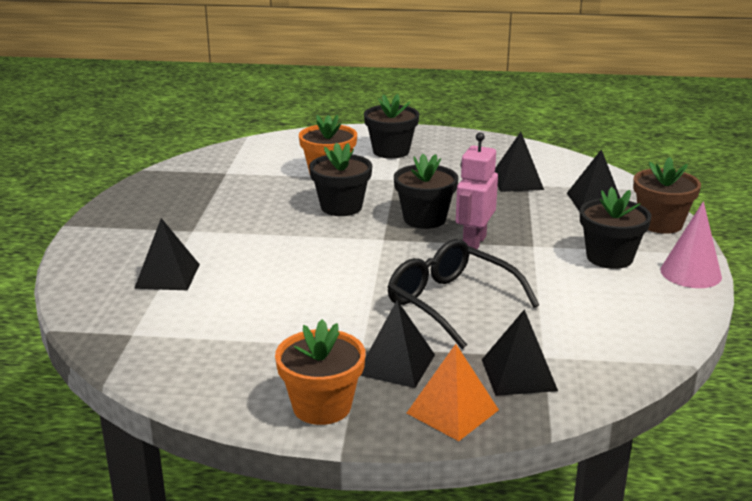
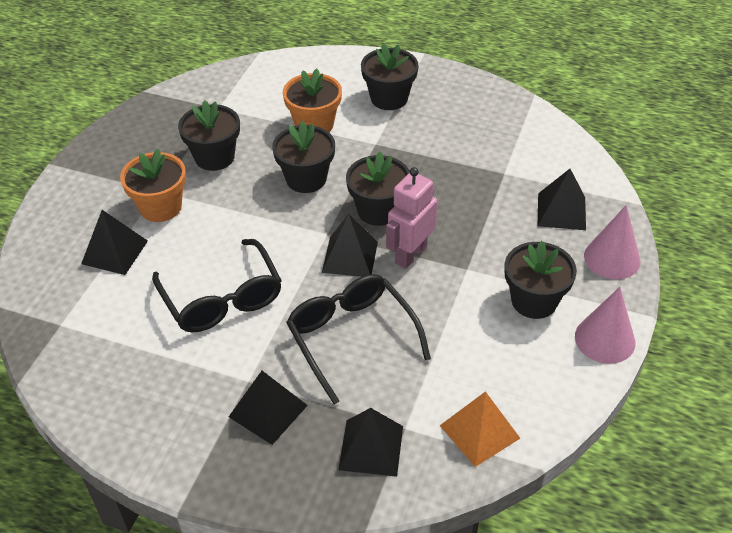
camera: 15 degrees right, 20 degrees up
(240, 203) = (214, 157): none -> black flower pot
(300, 293) = (221, 298): none -> black glasses
(322, 406) = (184, 451): orange flower pot -> orange flower pot (160, 207)
(452, 411) = (292, 482): orange pyramid -> orange pyramid (479, 432)
(517, 181) = (495, 167): black pyramid -> black pyramid (350, 257)
(660, 224) = (612, 258): brown flower pot -> pink cone

